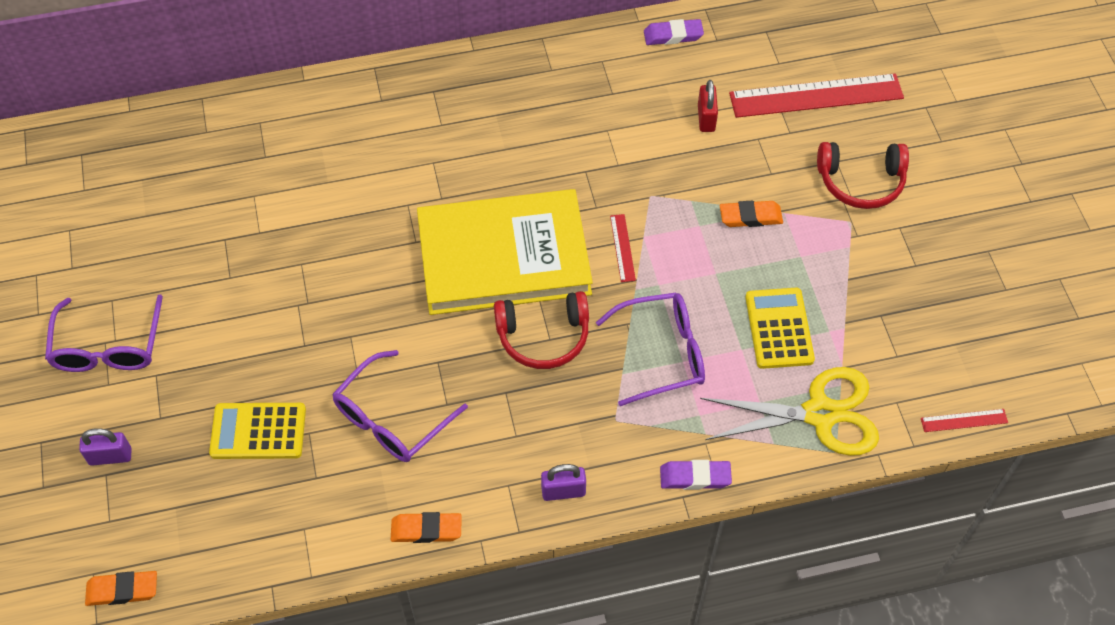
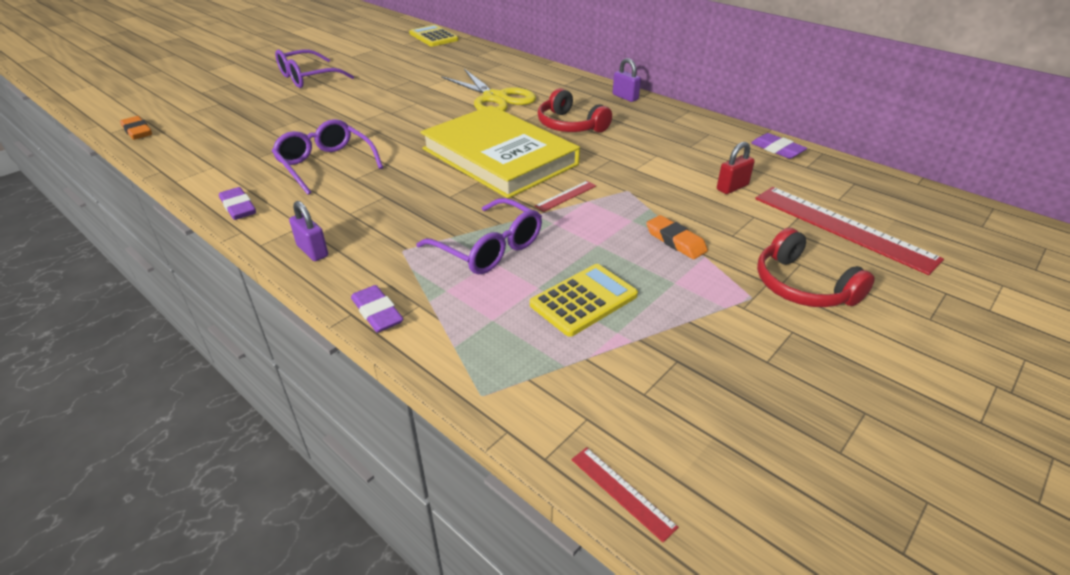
camera: 55 degrees right, 20 degrees down
(110, 456) = (233, 100): purple padlock -> purple padlock (625, 97)
(258, 431) = (281, 130): yellow calculator -> yellow calculator (433, 37)
(392, 418) = (326, 165): purple glasses -> purple glasses turned 45 degrees clockwise
(426, 529) = (238, 207): orange eraser -> purple eraser
(543, 336) = (449, 193): red headphones -> red headphones (570, 125)
(819, 414) = (516, 364): yellow scissors -> yellow scissors (495, 98)

